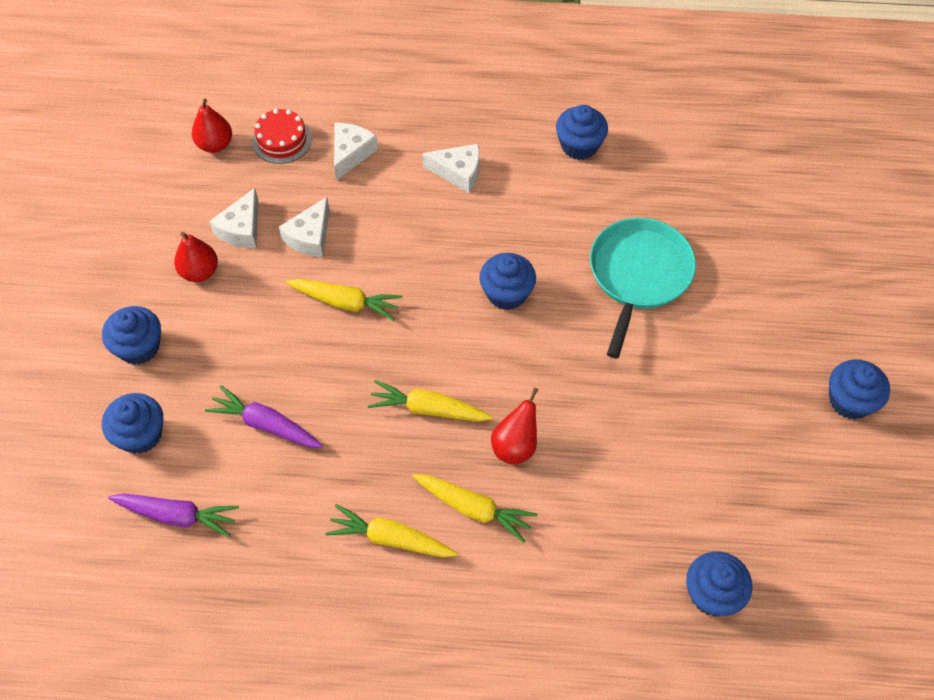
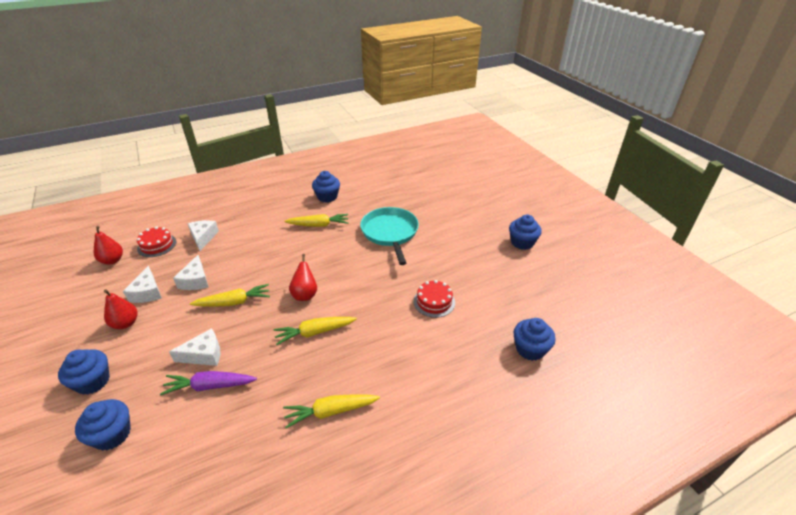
camera: 30 degrees left, 20 degrees down
(177, 516) = (164, 474): purple carrot -> none
(458, 172) = (270, 225): white cheese -> white cheese (204, 354)
(474, 509) = (373, 370): yellow carrot -> yellow carrot (319, 225)
(506, 293) = (327, 264): blue cupcake -> none
(515, 446) = (376, 328): red pear -> red pear (305, 295)
(625, 443) = (434, 302): none -> red cake

